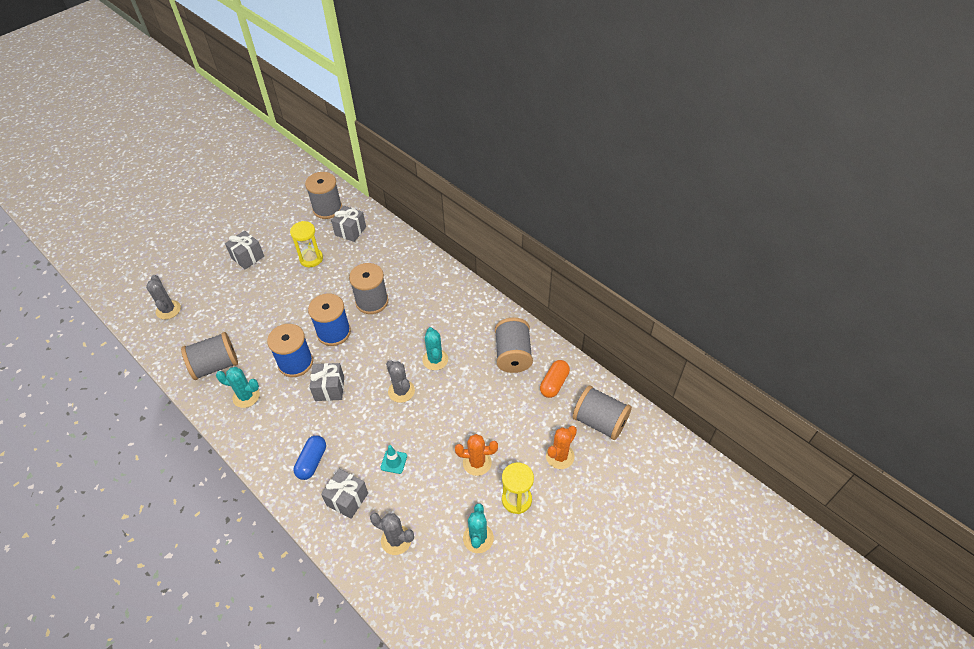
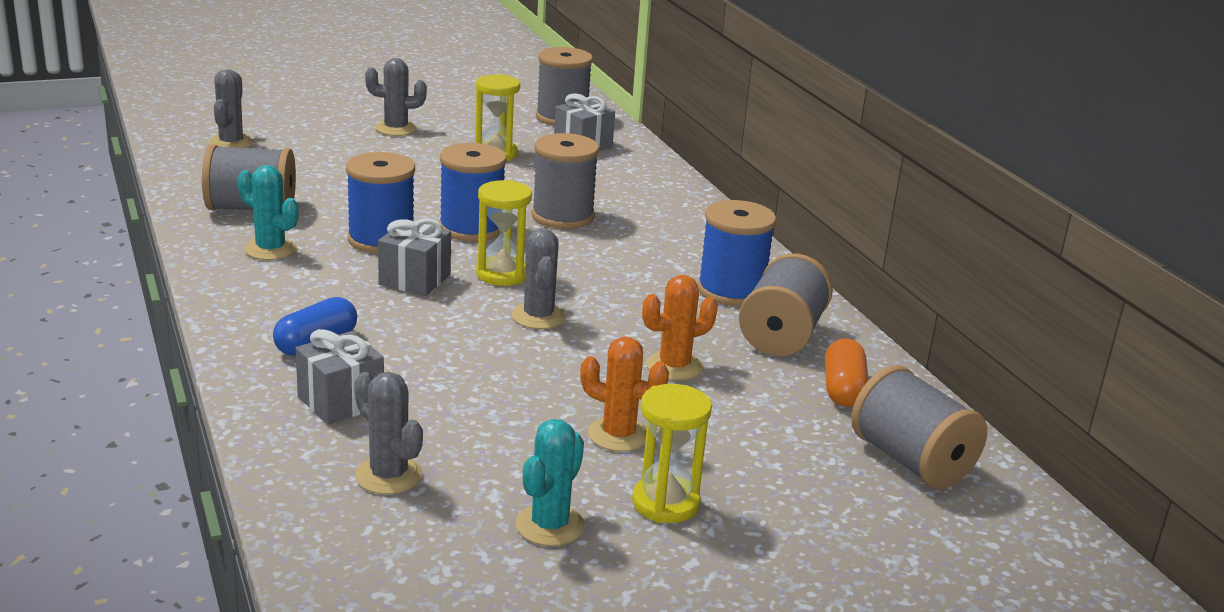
camera: 20 degrees right, 25 degrees down
(247, 257) = (396, 129): grey gift -> grey cactus
(368, 365) = (502, 274): none -> yellow hourglass
(394, 462) = (460, 386): turquoise traffic cone -> none
(435, 359) = (628, 301): turquoise cactus -> none
(476, 329) = (731, 291): none -> blue spool
(554, 383) = (843, 389): orange capsule -> orange capsule turned 45 degrees counterclockwise
(560, 456) = (795, 478): orange cactus -> orange cactus (674, 366)

